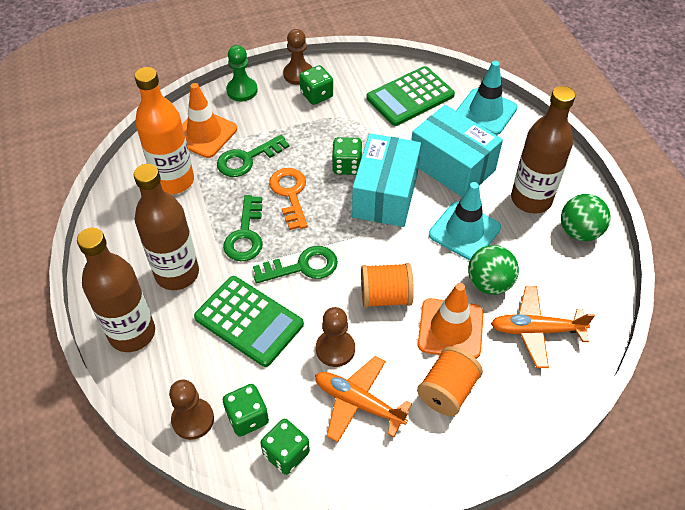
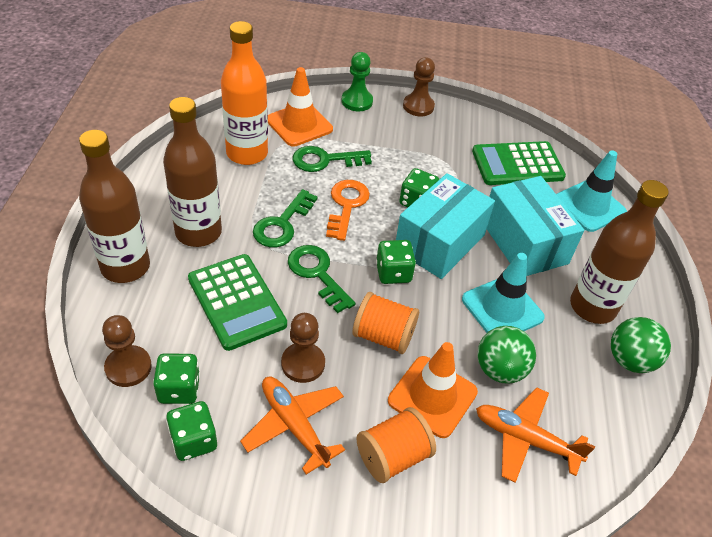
camera: 20 degrees right, 5 degrees down
(302, 267) = (317, 274): green key -> green key turned 135 degrees counterclockwise
(316, 95) = (425, 130): green dice -> green dice (393, 273)

